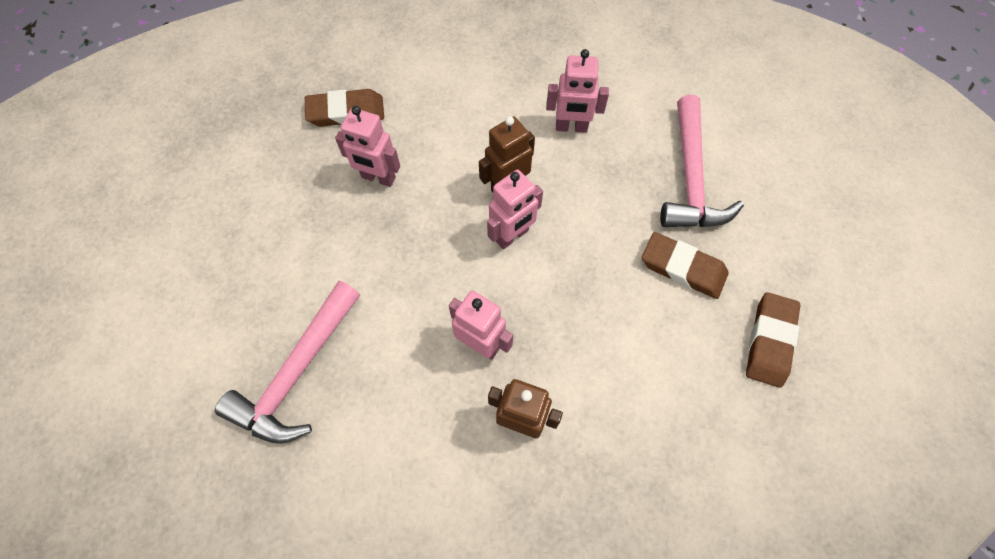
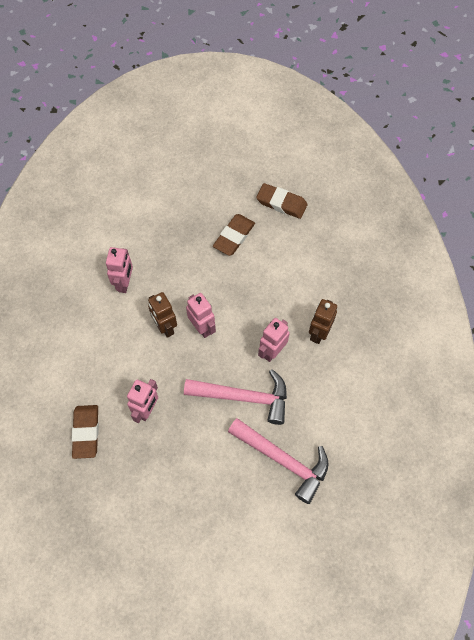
camera: 85 degrees left, 0 degrees up
(691, 178) = (173, 221): pink hammer -> pink hammer (243, 397)

